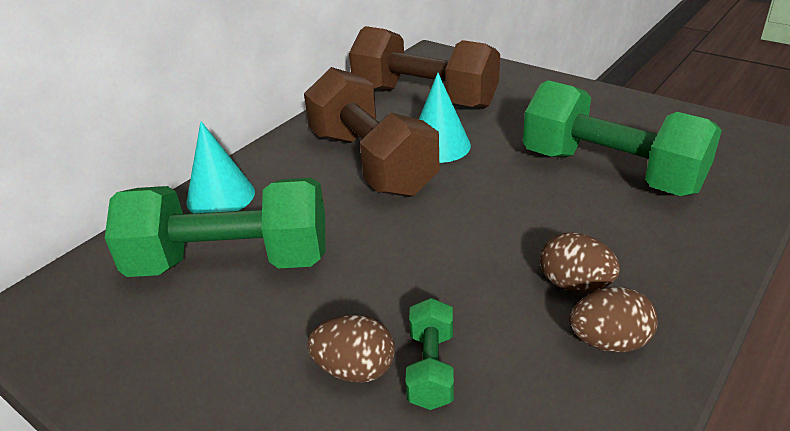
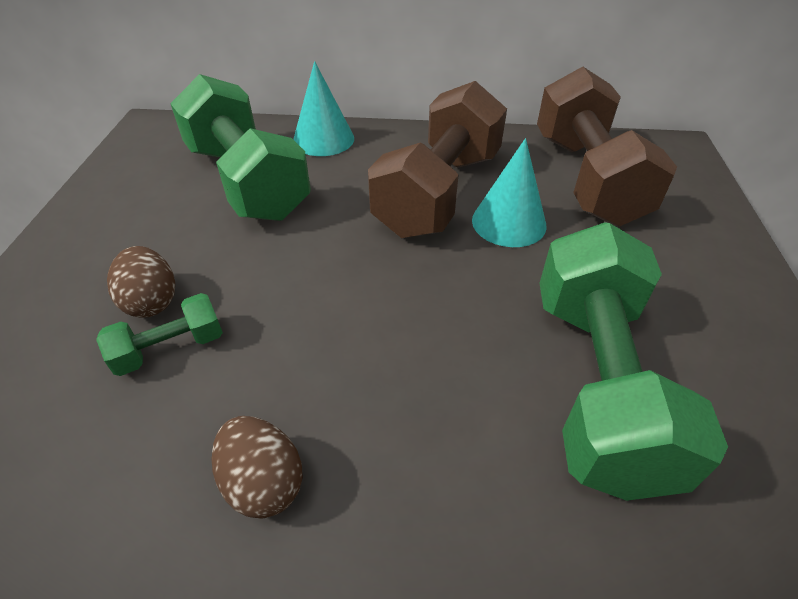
camera: 55 degrees right, 10 degrees up
(575, 284) = (345, 418): brown egg -> none

